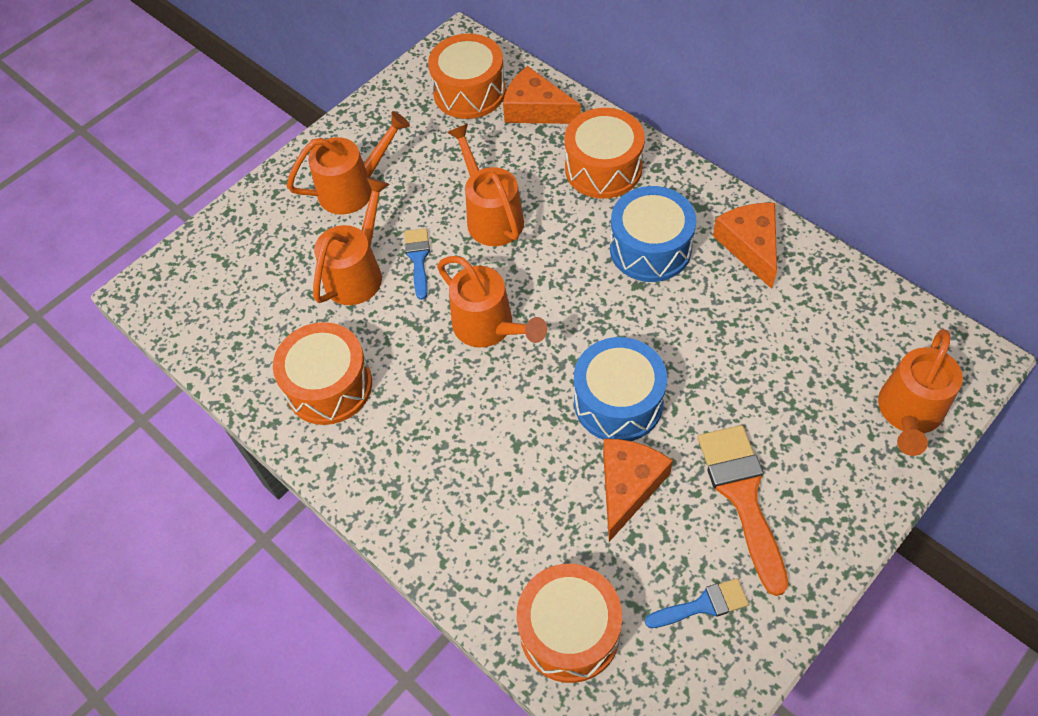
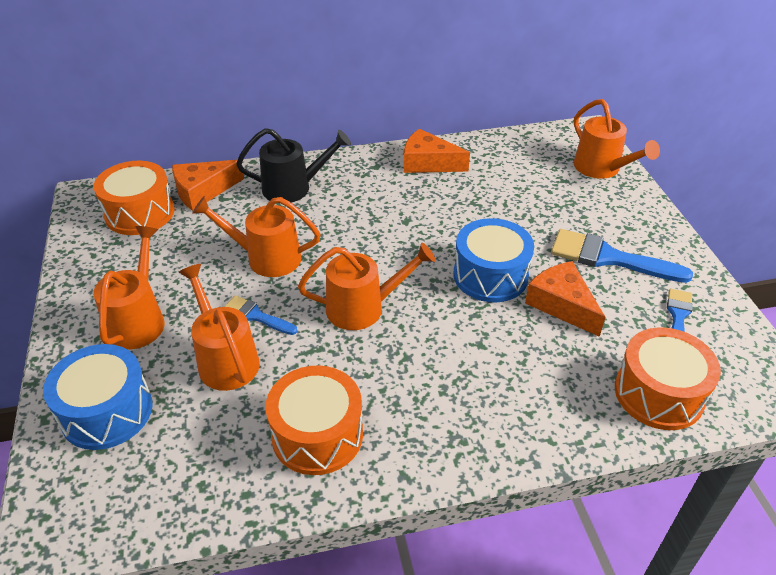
camera: 60 degrees left, 15 degrees down
(603, 168) = (294, 188): orange drum -> black watering can
(650, 248) = (383, 201): blue drum -> blue drum (107, 411)
(742, 496) = (608, 258): orange brush -> blue brush

